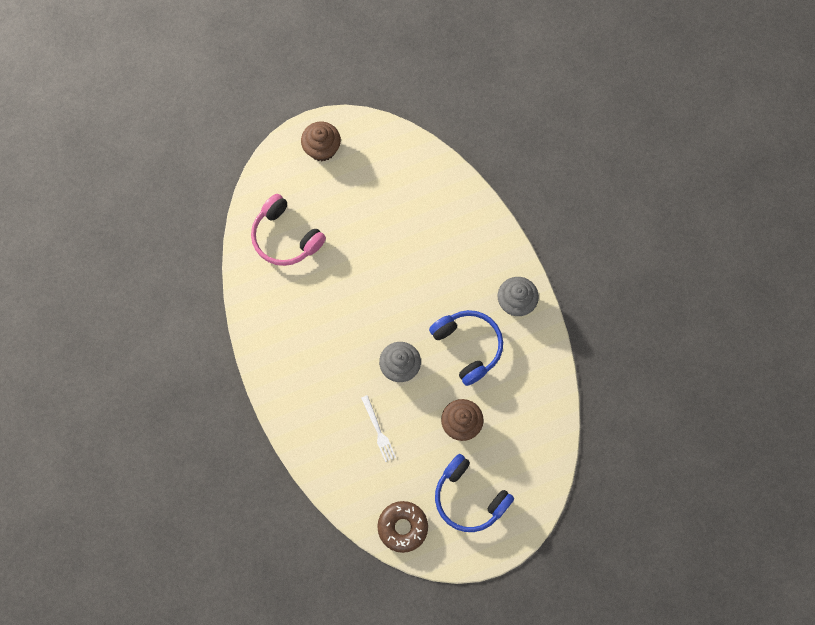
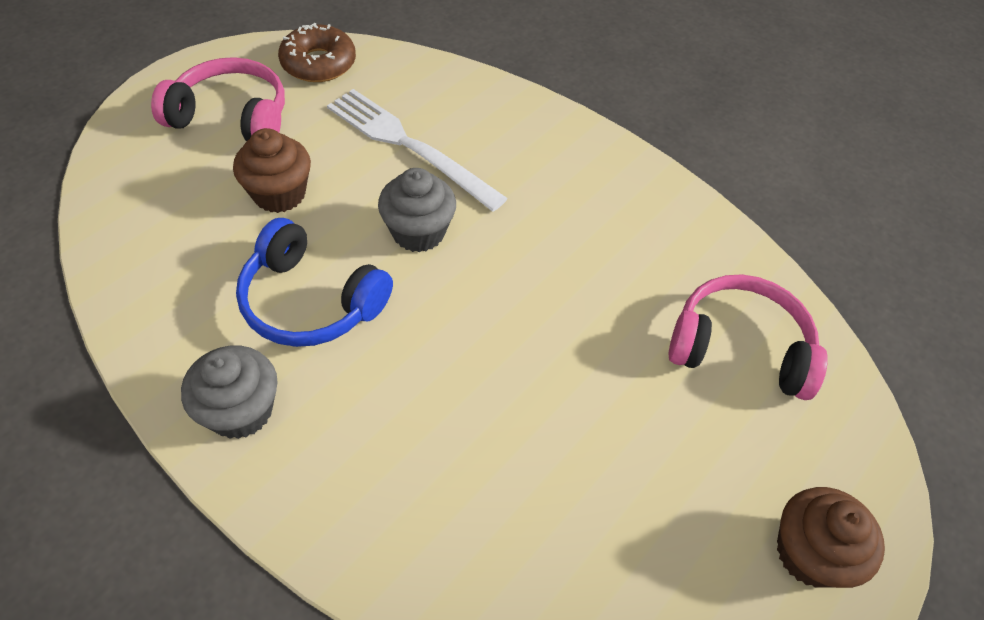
camera: 150 degrees right, 20 degrees down
(378, 430) = (409, 146): white fork -> white fork, size x1.94
(469, 498) = (232, 117): blue headphones -> pink headphones

